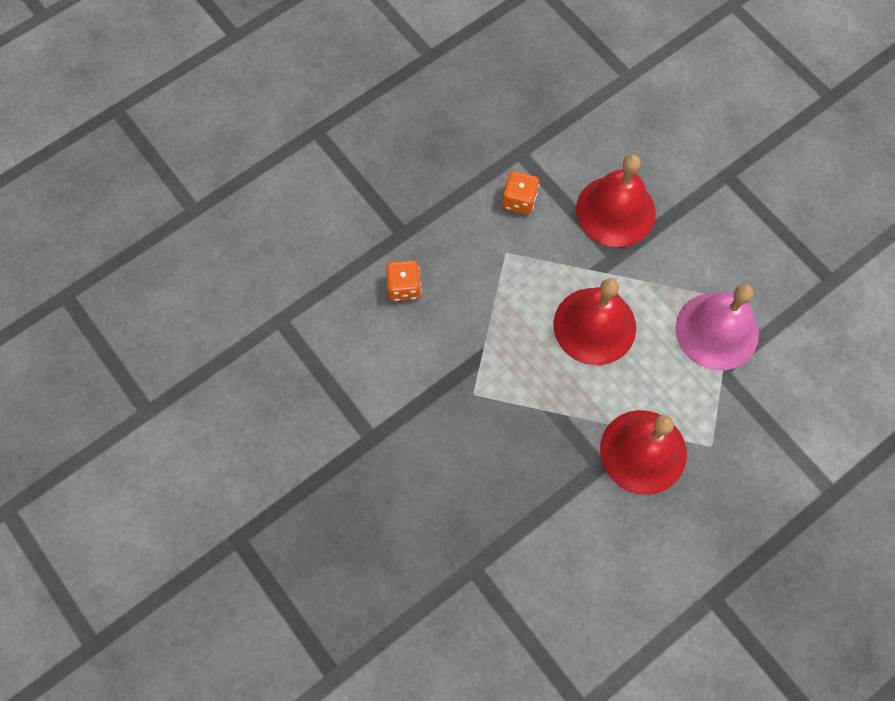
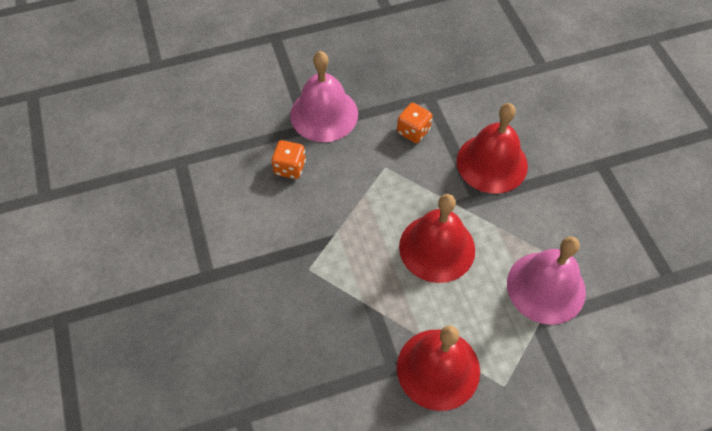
camera: 20 degrees right, 10 degrees down
(414, 211) = (324, 114): none -> pink bell

